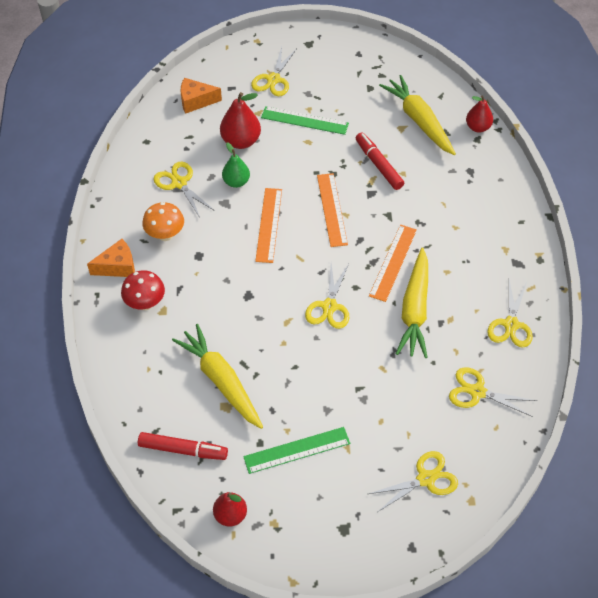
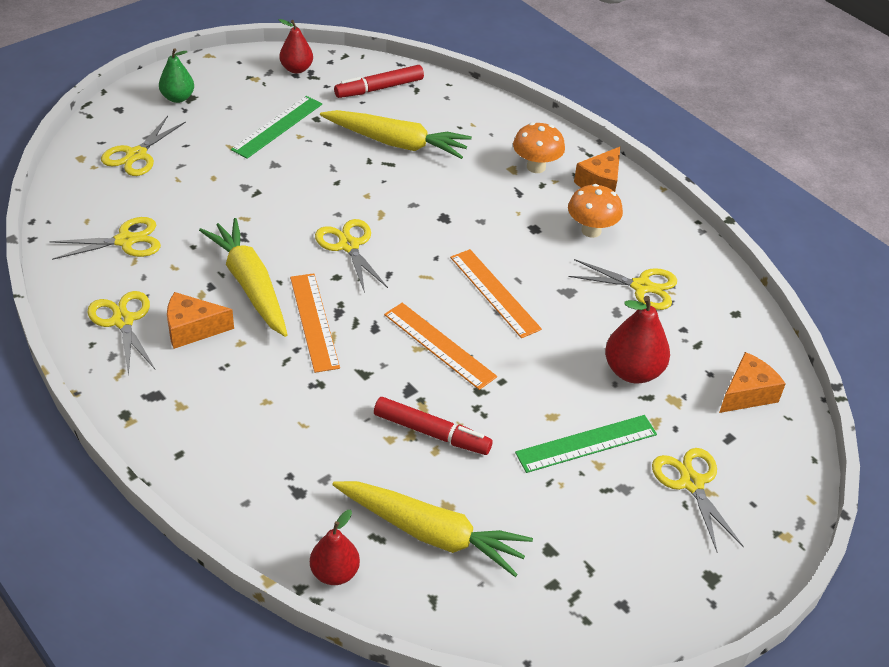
camera: 140 degrees right, 10 degrees down
(145, 303) = (536, 167): red mushroom -> orange mushroom
(236, 182) = (582, 320): green pear -> green pear (178, 98)
(470, 296) = (192, 329): none -> orange cheese

